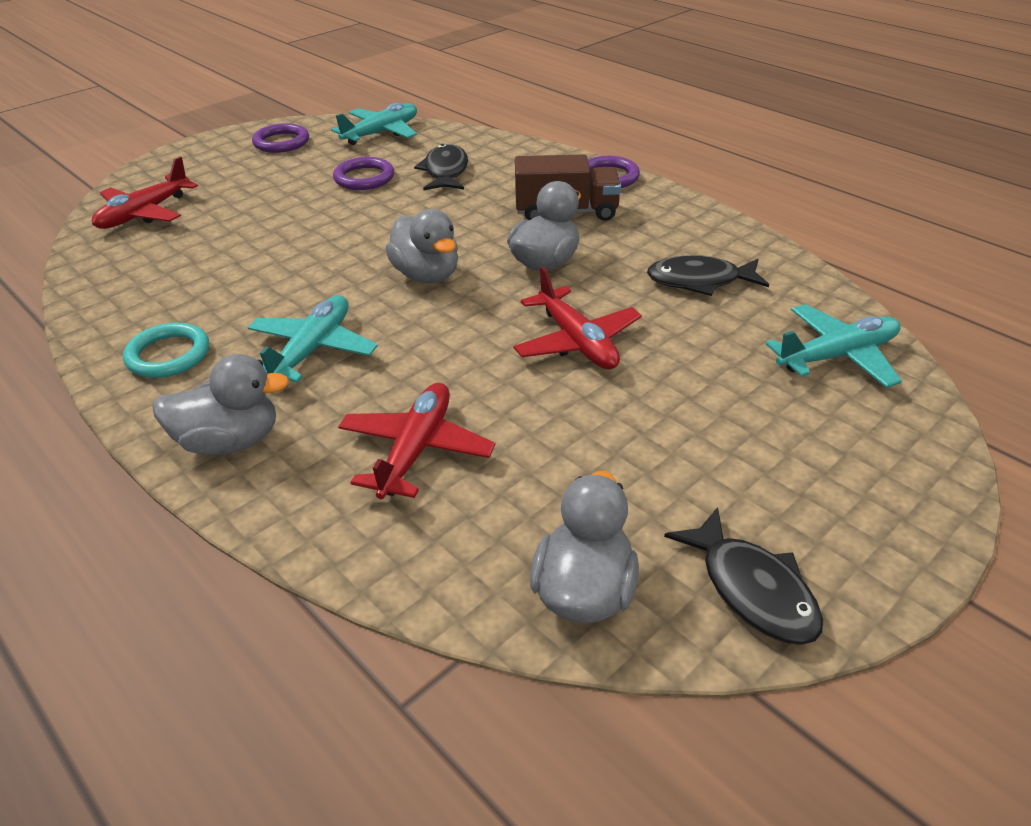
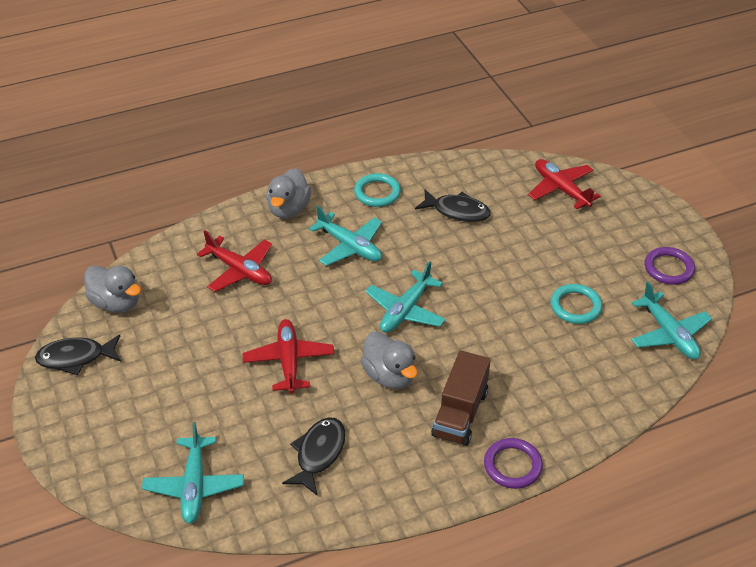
camera: 110 degrees right, 5 degrees up
(364, 178) = (575, 306): purple ring -> turquoise ring
(427, 275) = (405, 310): grey duck -> turquoise plane
(445, 171) = (568, 358): black fish -> black fish (457, 211)
(577, 342) = (289, 361): red plane -> red plane turned 90 degrees clockwise

